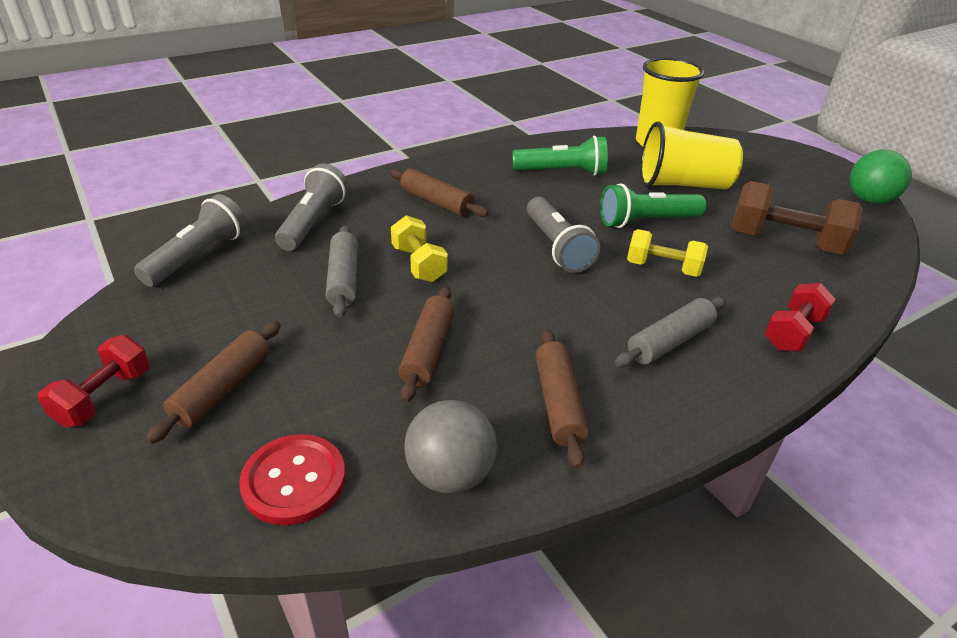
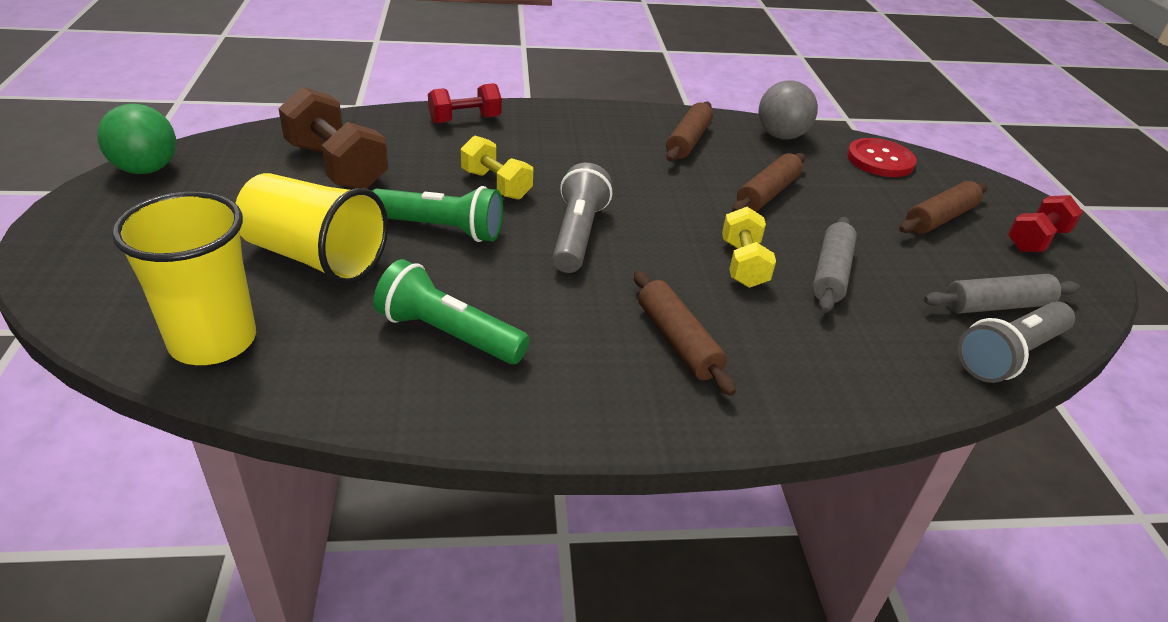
camera: 155 degrees left, 0 degrees up
(313, 222) = (862, 362): grey flashlight -> none
(670, 341) = (567, 143): grey rolling pin -> grey rolling pin (996, 305)

